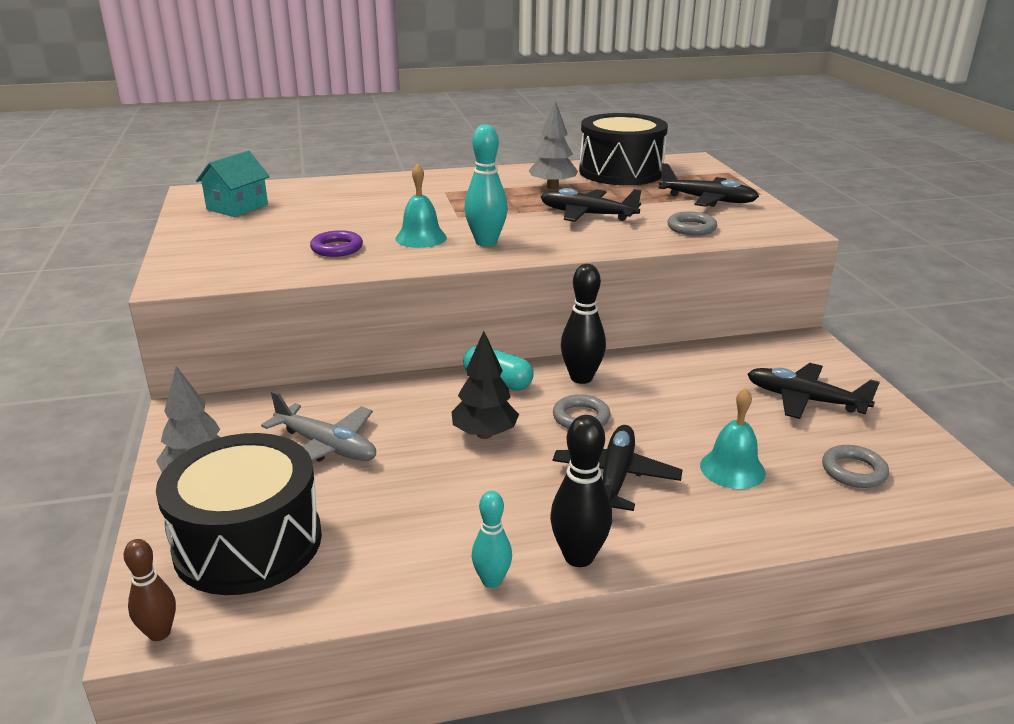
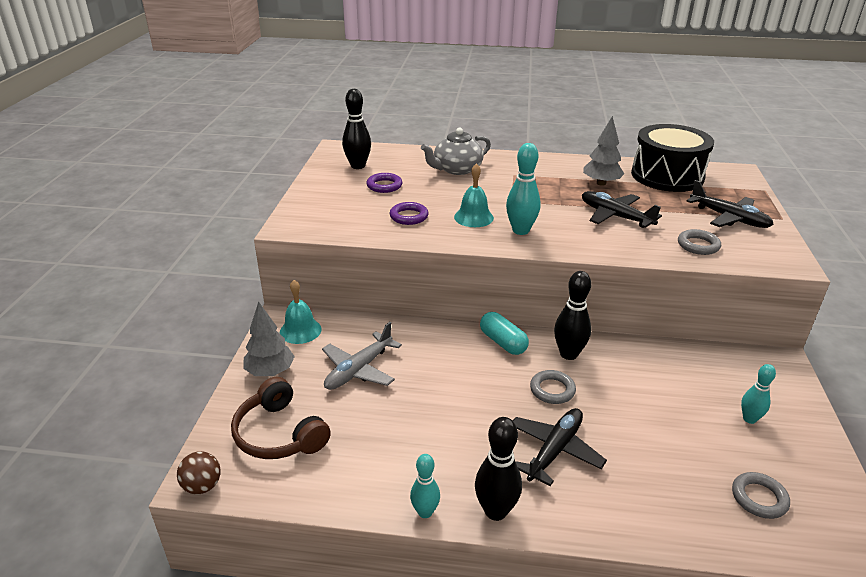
camera: 20 degrees right, 5 degrees up
(159, 633) = (202, 486): brown bowling pin -> brown ball
(237, 207) = (358, 166): turquoise house -> black bowling pin
(248, 542) = (280, 434): black drum -> brown headphones
(285, 222) = (384, 186): none -> purple ring
(326, 446) = (359, 370): grey plane -> grey plane turned 75 degrees clockwise
(371, 195) = (456, 169): none -> grey teapot
(485, 434) = (473, 387): black tree -> none
(732, 469) = (653, 468): turquoise bell -> turquoise bell (300, 330)
(805, 400) = (749, 419): black plane -> turquoise bowling pin

